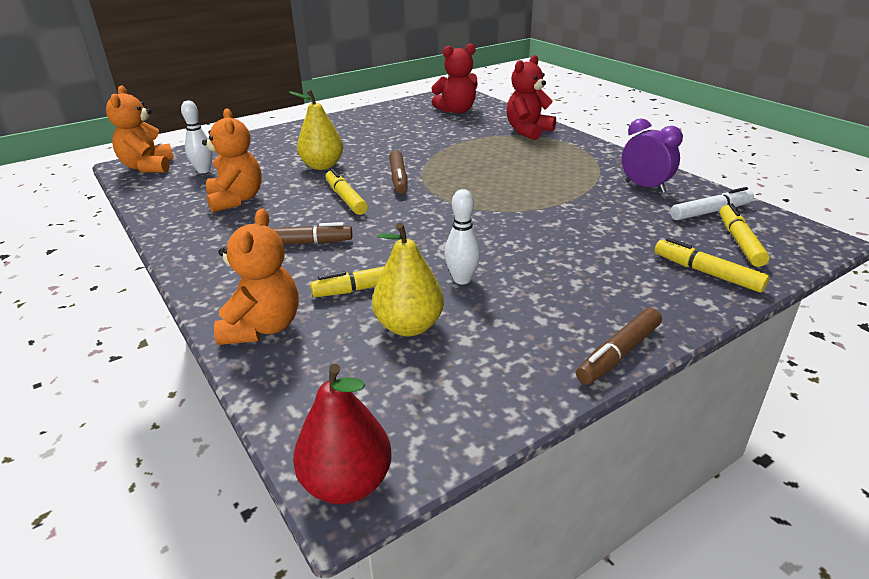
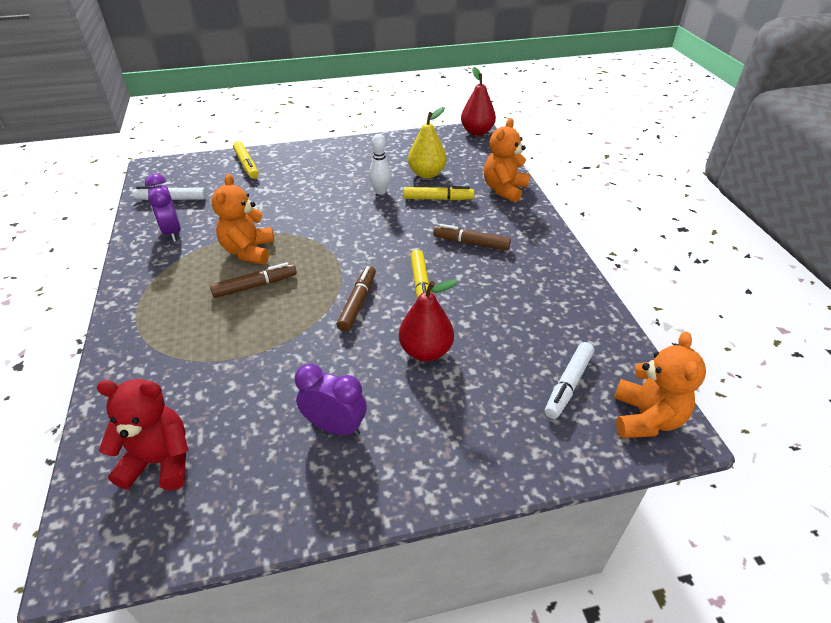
camera: 160 degrees left, 10 degrees up
(204, 170) = (568, 384): white bowling pin -> white marker
(236, 200) = (525, 312): orange teddy bear -> orange teddy bear (249, 251)
(322, 166) = (426, 351): yellow pear -> red pear
(367, 132) = (335, 427): none -> purple clock
(528, 131) = (143, 356): red teddy bear -> none
(618, 354) = (341, 144): brown marker -> brown marker (255, 286)
(739, 242) = (196, 176): yellow marker -> none

